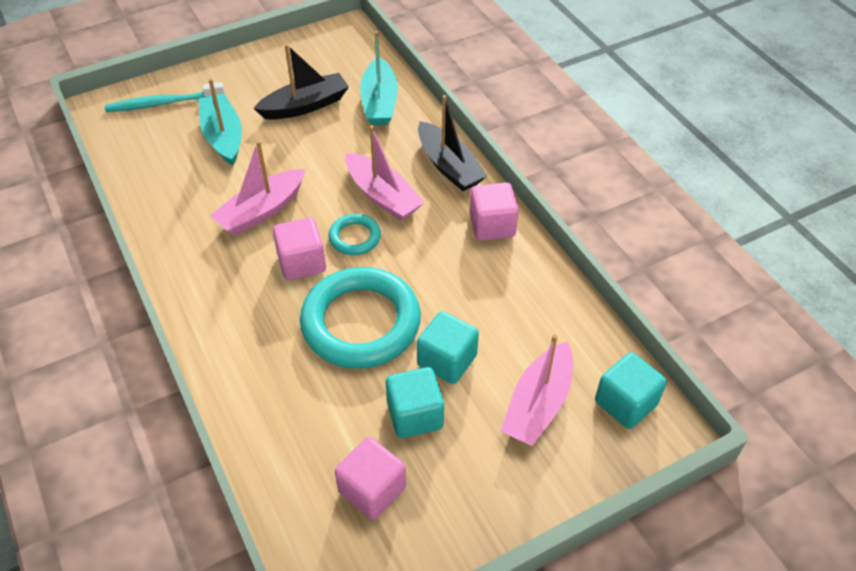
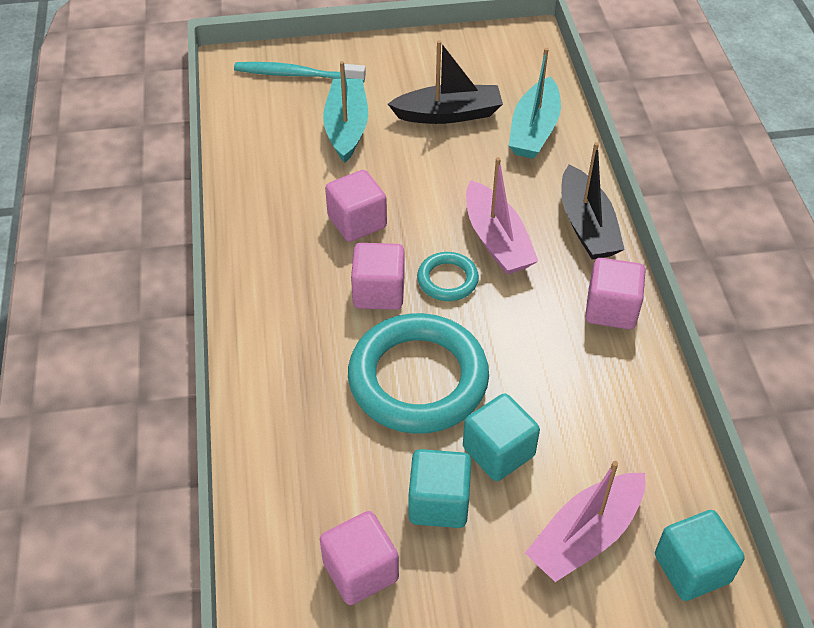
camera: 20 degrees right, 0 degrees up
(262, 211) = (357, 222): pink boat -> pink cube

